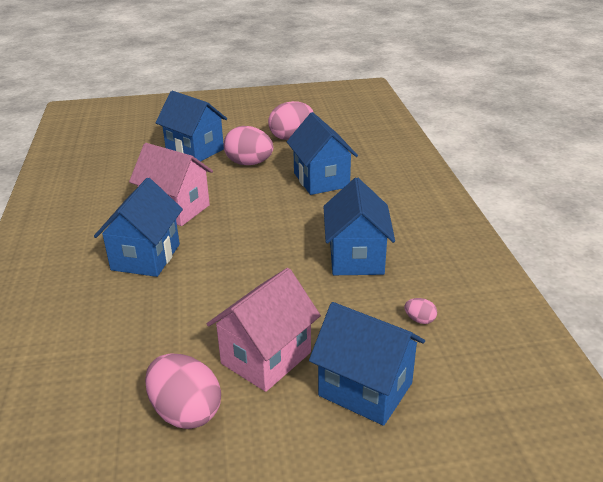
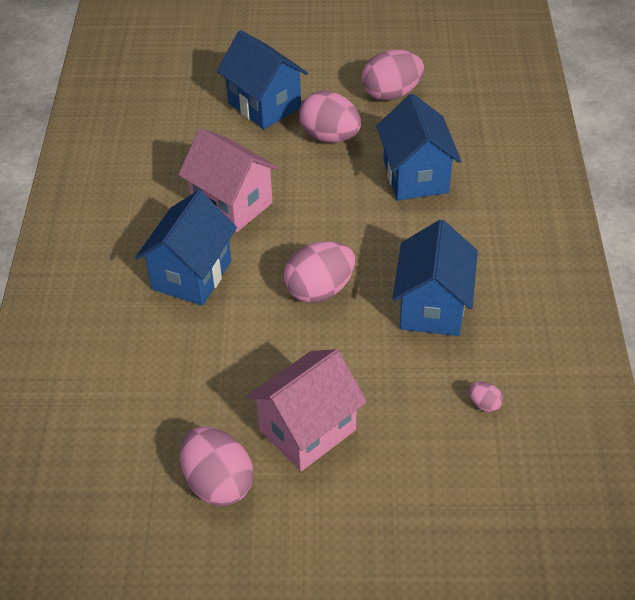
camera: 10 degrees right, 15 degrees up
(258, 256) = (320, 290): none -> pink egg
(365, 389) = (404, 483): blue house -> none

